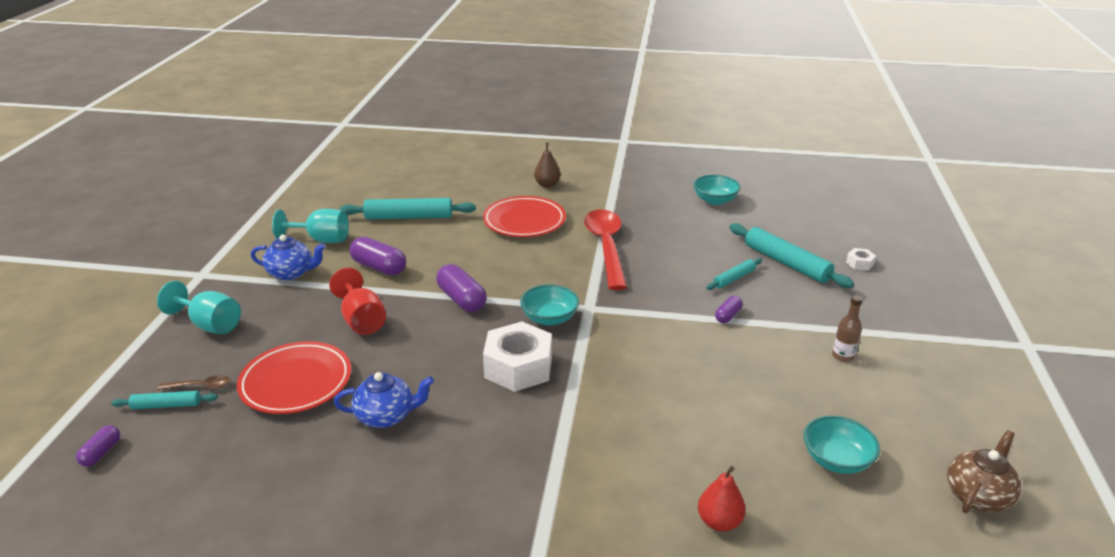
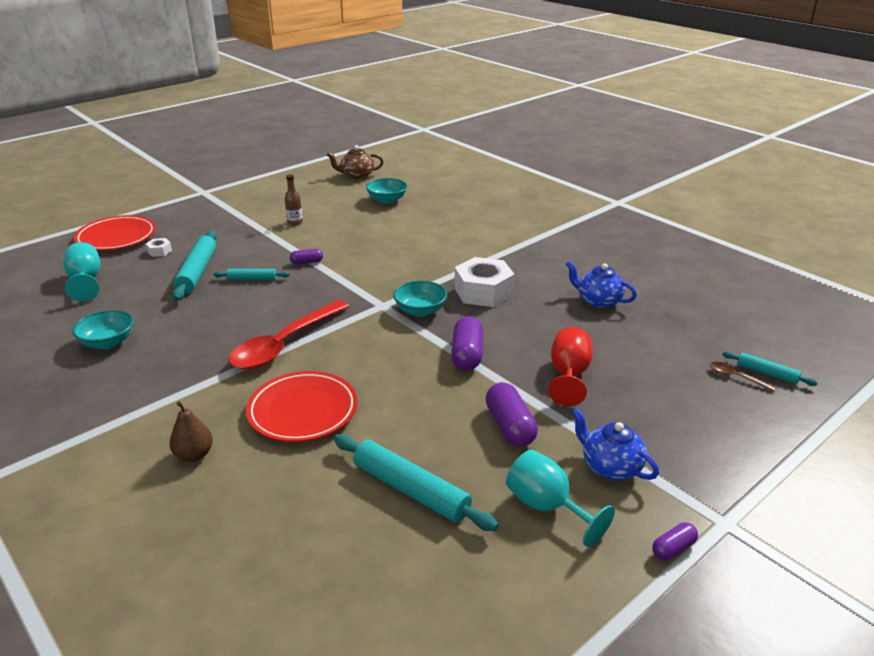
camera: 140 degrees left, 0 degrees up
(101, 453) = (818, 358): purple capsule -> purple capsule (673, 549)
(210, 325) = (721, 437): turquoise goblet -> turquoise goblet (86, 281)
(296, 382) = (653, 347): red plate -> red plate (116, 237)
(719, 522) = (472, 205): red pear -> none

